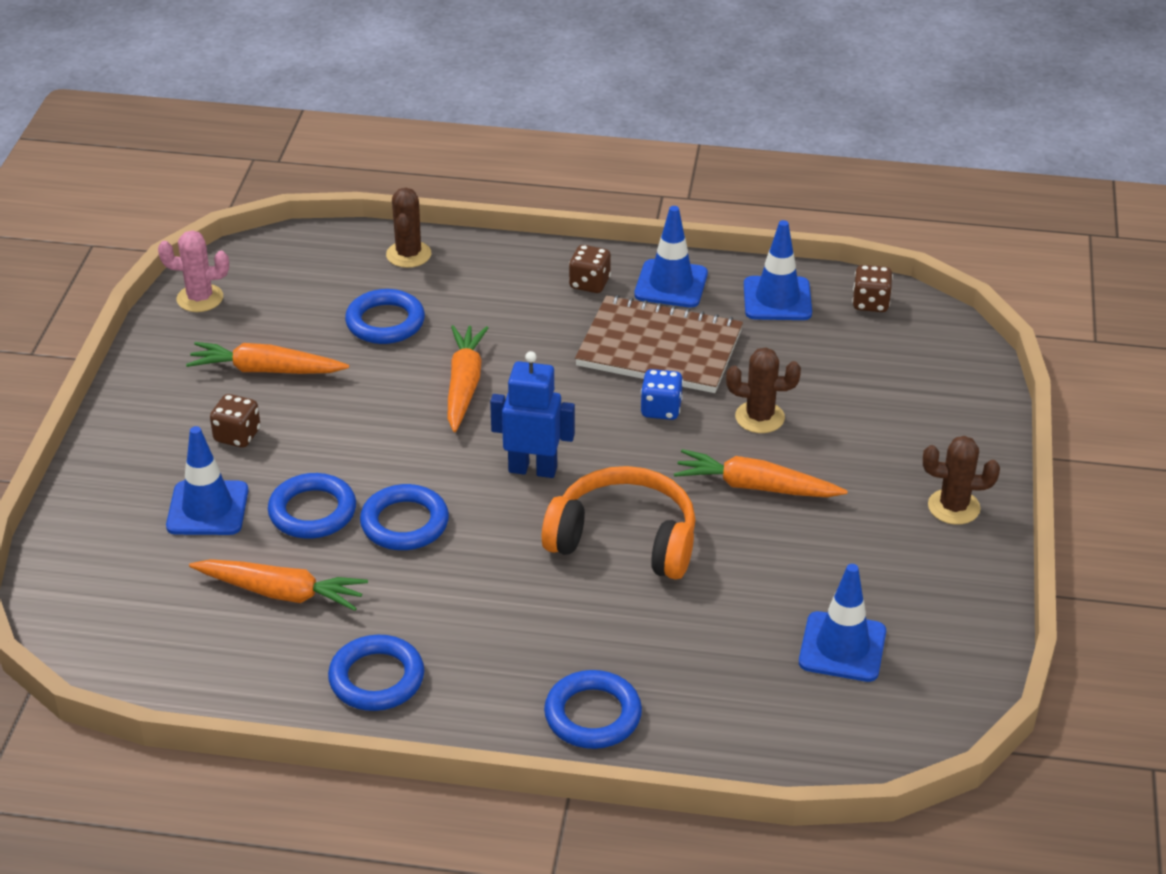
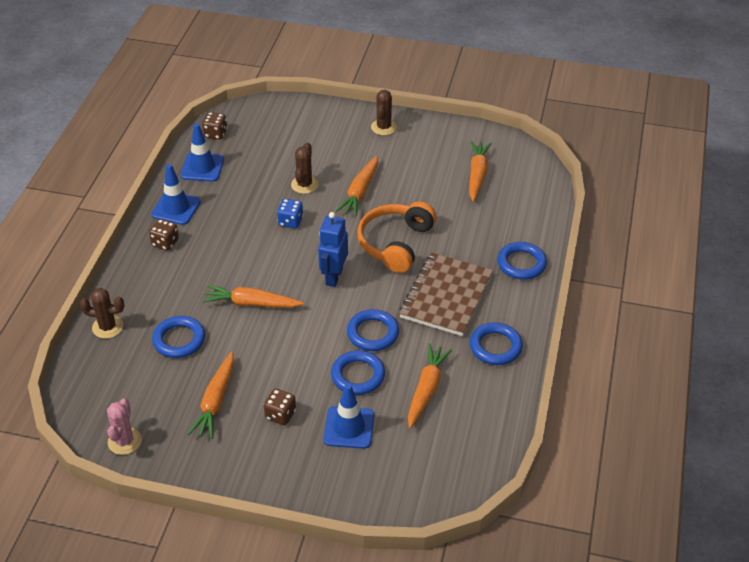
camera: 85 degrees left, 5 degrees up
(659, 348) = (236, 218): brown notebook -> brown notebook (446, 296)
(842, 647) = (477, 175): blue traffic cone -> orange carrot

